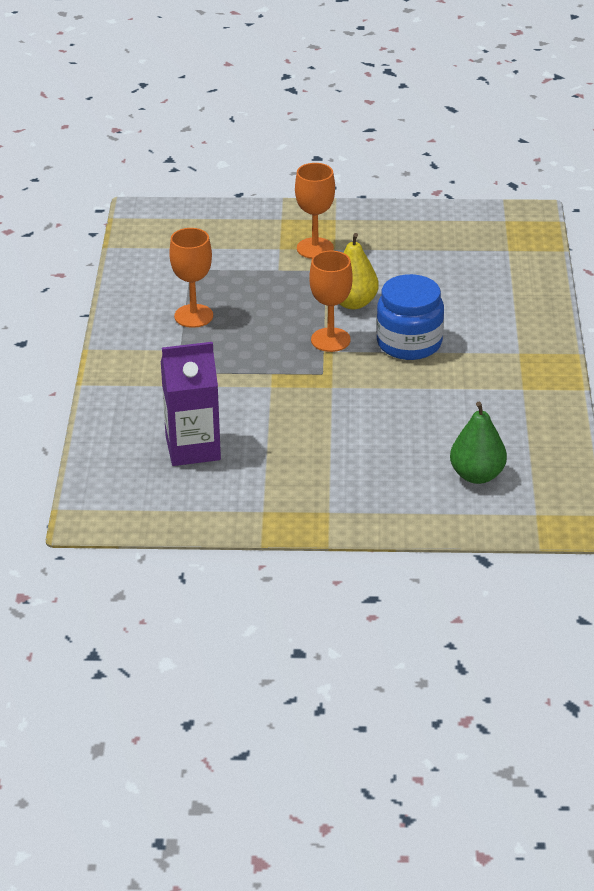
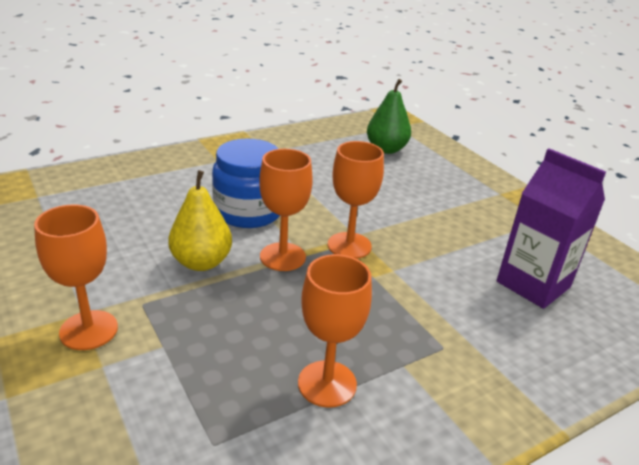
camera: 125 degrees left, 5 degrees down
(319, 377) = (349, 245): none -> orange goblet

